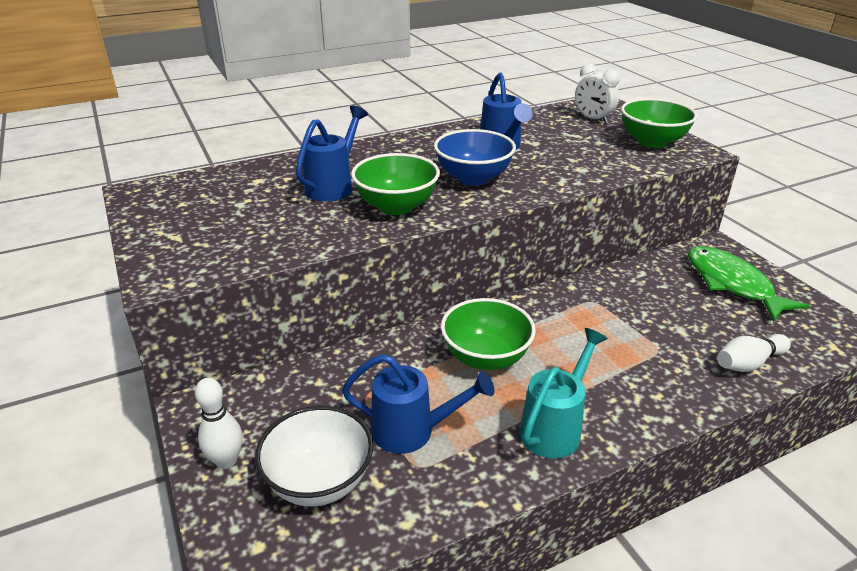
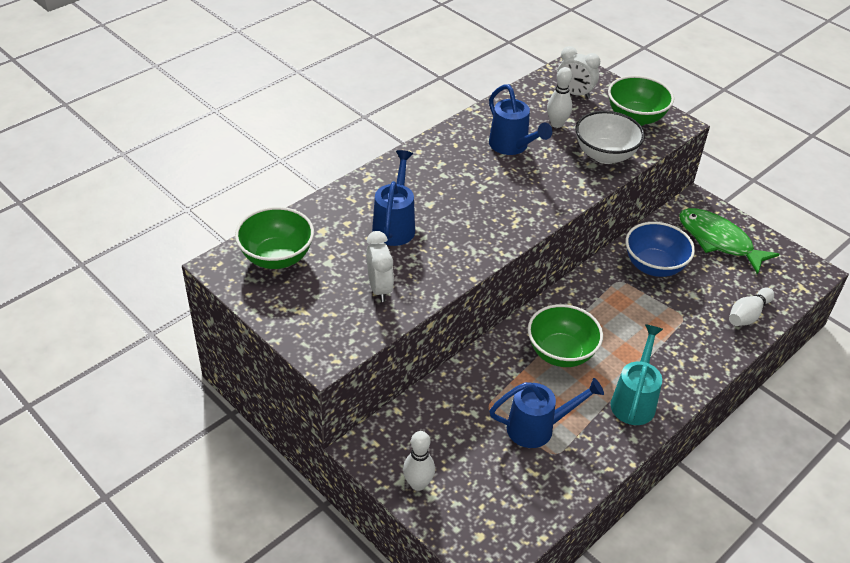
camera: 20 degrees left, 10 degrees up
(273, 231) = (379, 288): none -> white clock
(319, 481) = (493, 481): white bowl -> white bowl (605, 155)
(396, 206) = (463, 239): green bowl -> green bowl (277, 257)
(473, 178) = (508, 193): blue bowl -> blue bowl (654, 266)
(561, 137) = (556, 124): none -> white bowling pin

